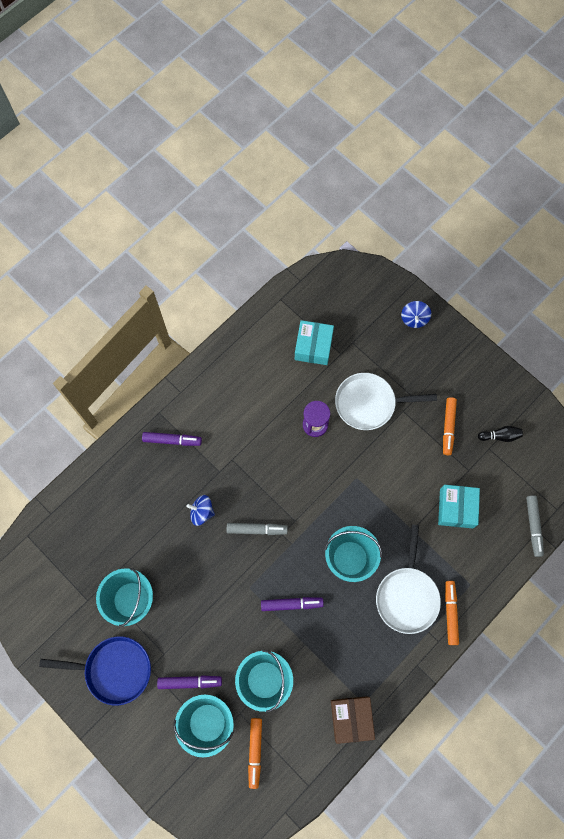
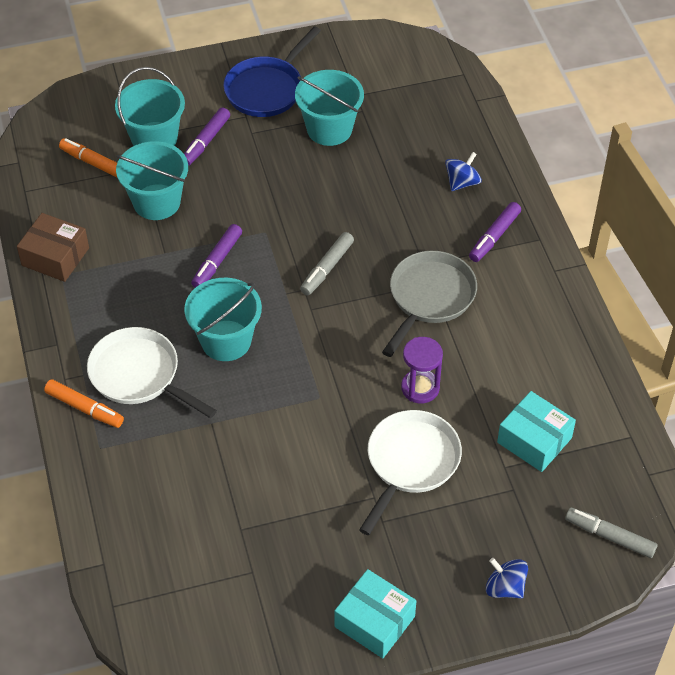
camera: 120 degrees right, 20 degrees down
(202, 512) = (384, 227): blue spinning top -> blue spinning top (462, 182)
(244, 454) = (429, 298): none -> grey pan
(448, 427) = (315, 539): orange marker -> none
(456, 508) = (202, 486): turquoise box -> turquoise box (374, 621)
(500, 436) = (259, 596): black bowling pin -> none
(533, 526) = (113, 562): grey marker -> grey marker (610, 536)

